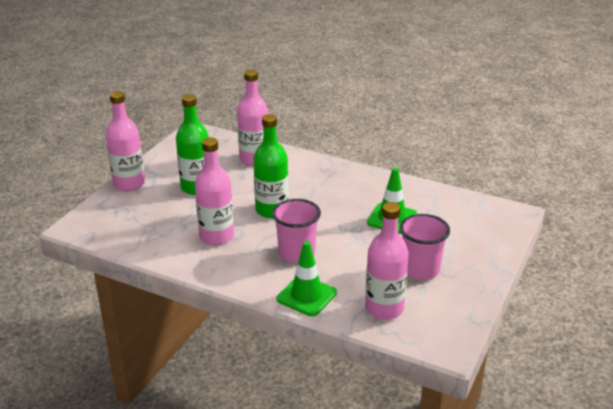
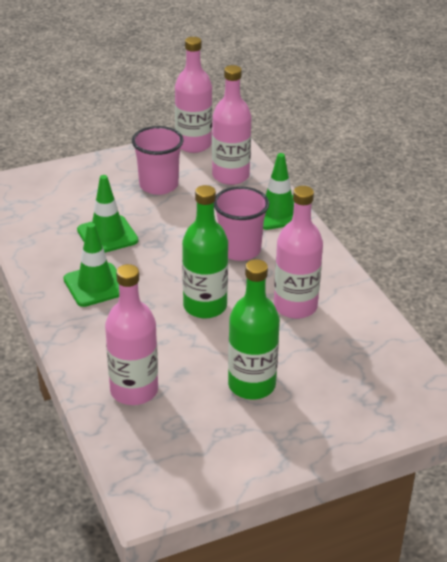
camera: 140 degrees left, 5 degrees up
(129, 184) = (329, 441): pink bottle -> pink bottle (193, 144)
(350, 190) = (95, 285): none -> green traffic cone

